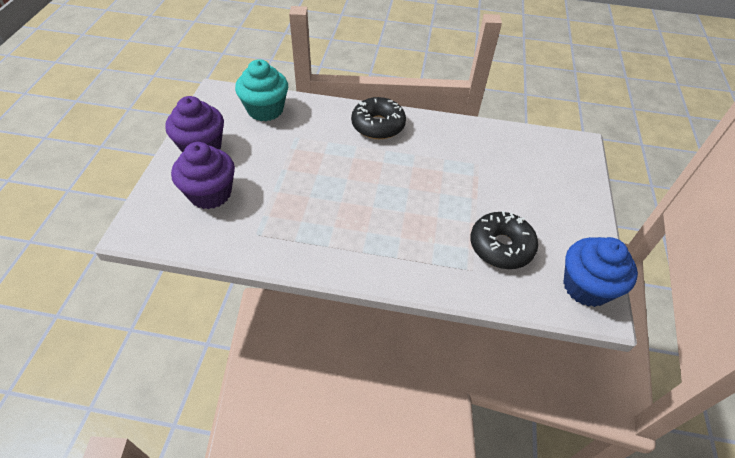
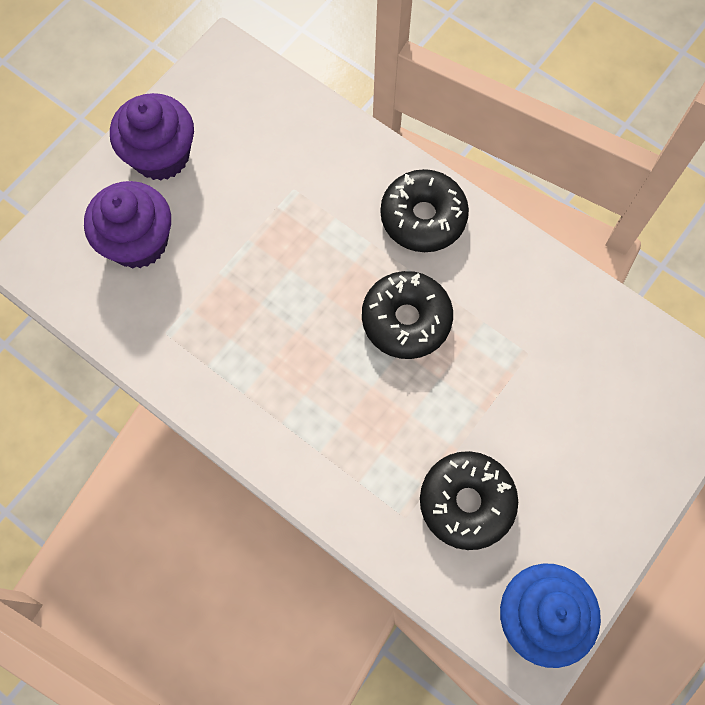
camera: 30 degrees right, 20 degrees up
(265, 110) = (277, 119): turquoise cupcake -> none
(401, 173) = (406, 320): none -> black donut

